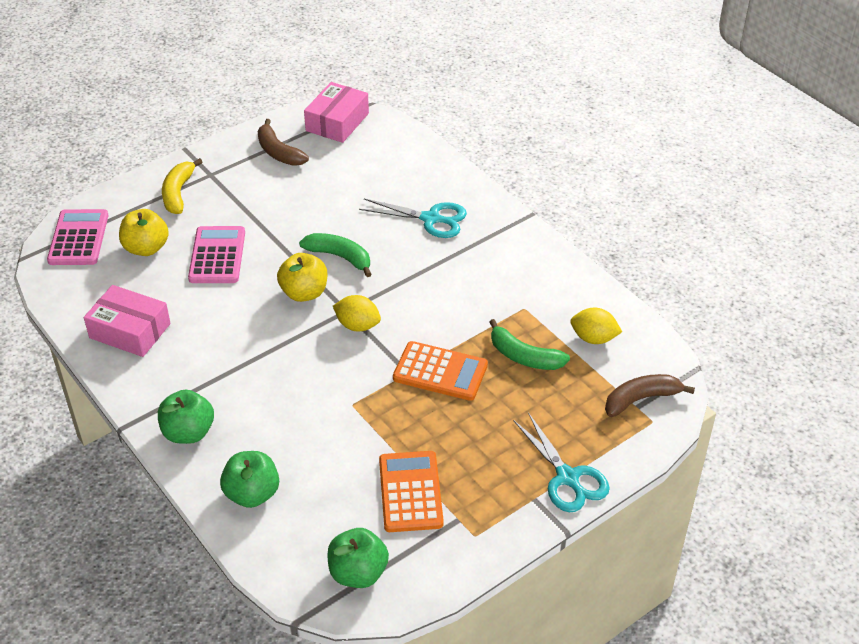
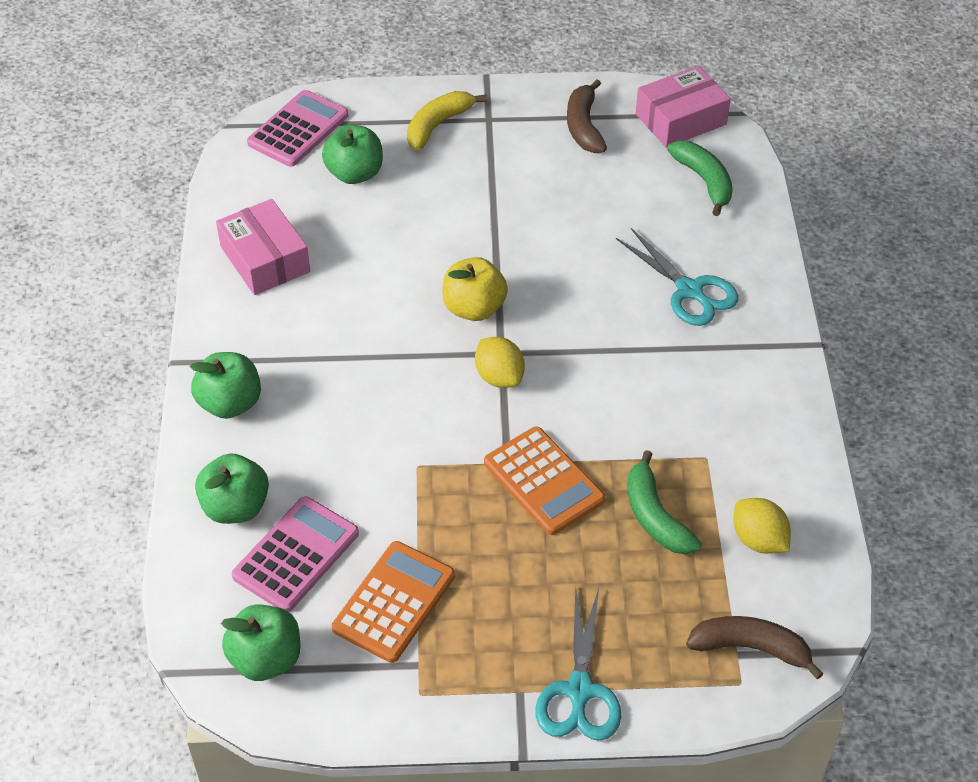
camera: 35 degrees right, 5 degrees up
(146, 248) = (355, 174): yellow apple -> green apple
(217, 255) = (419, 218): pink calculator -> pink calculator (296, 555)
(340, 257) = (547, 285): green banana -> green banana (704, 181)

